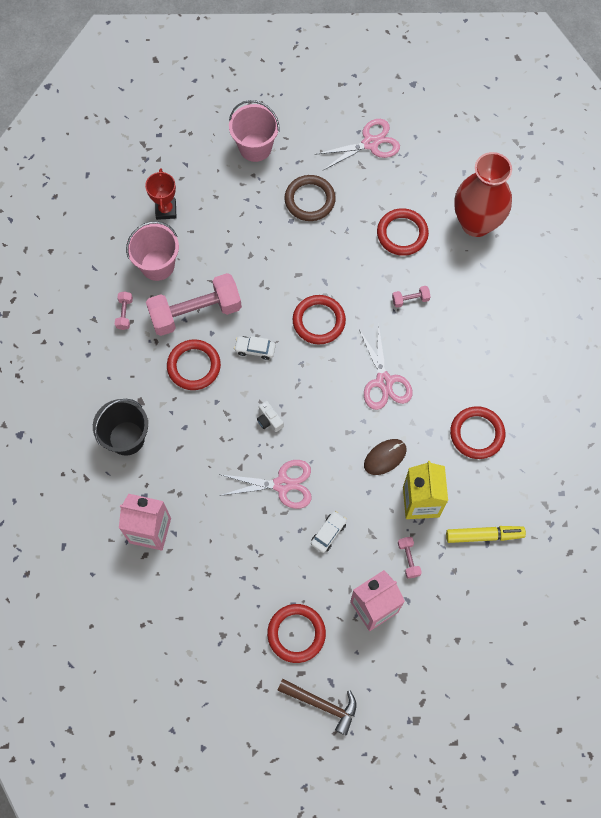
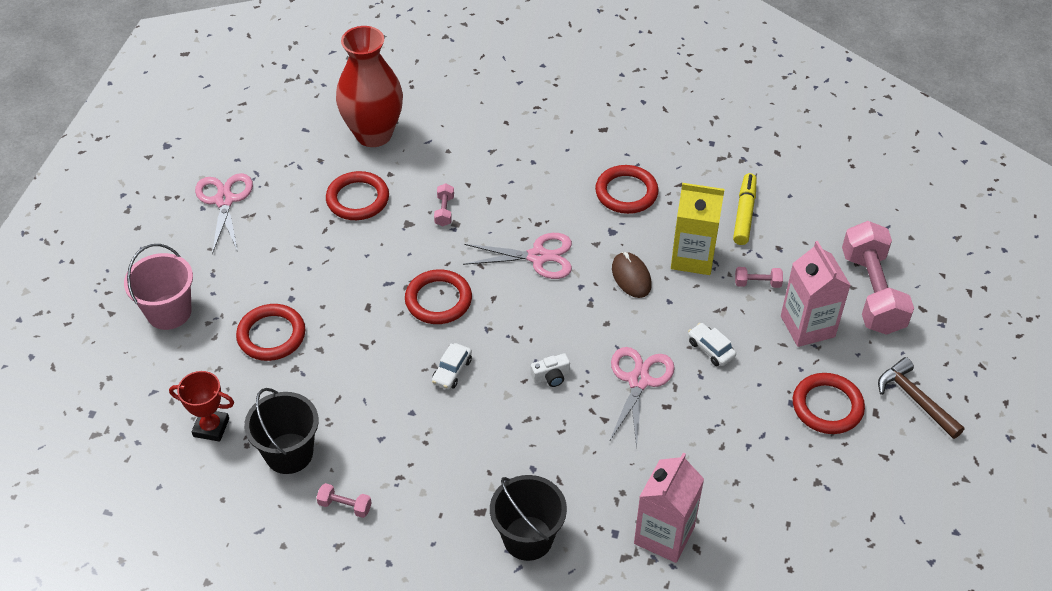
camera: 75 degrees left, 20 degrees down
(157, 265) = (289, 453): pink bucket -> black bucket
(194, 366) = (451, 441): red ring -> red ring (271, 335)
(195, 312) = (376, 424): pink dumbbell -> pink dumbbell (872, 292)
(310, 200) = (271, 273): brown ring -> none
(322, 704) = (915, 399): brown hammer -> brown hammer turned 75 degrees counterclockwise

